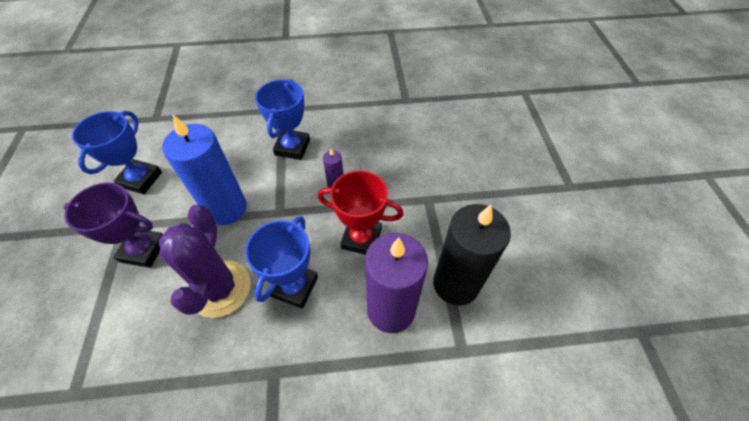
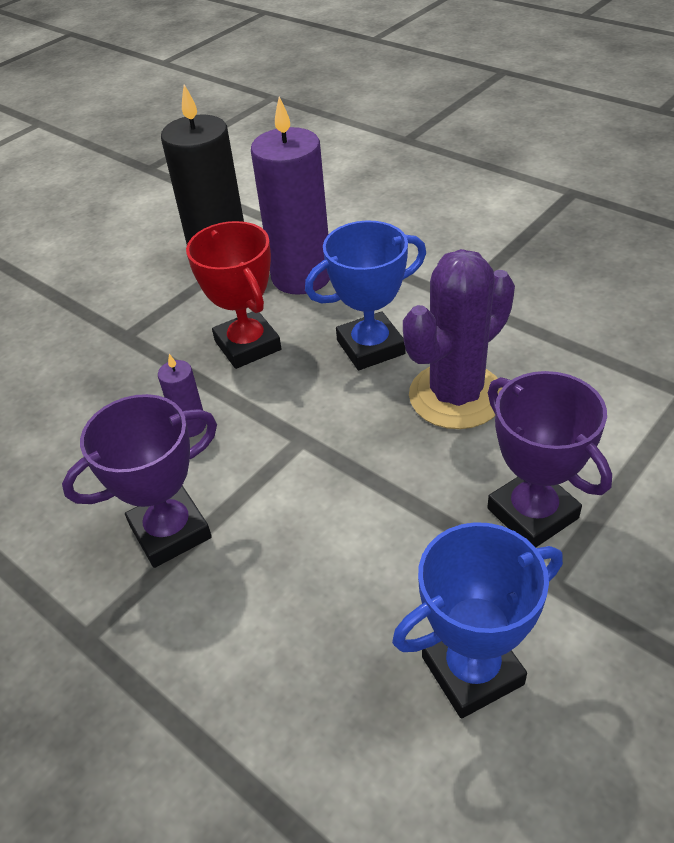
camera: 130 degrees left, 10 degrees down
(226, 208) = (367, 496): blue candle -> none
(292, 147) = (170, 531): blue trophy -> purple trophy

